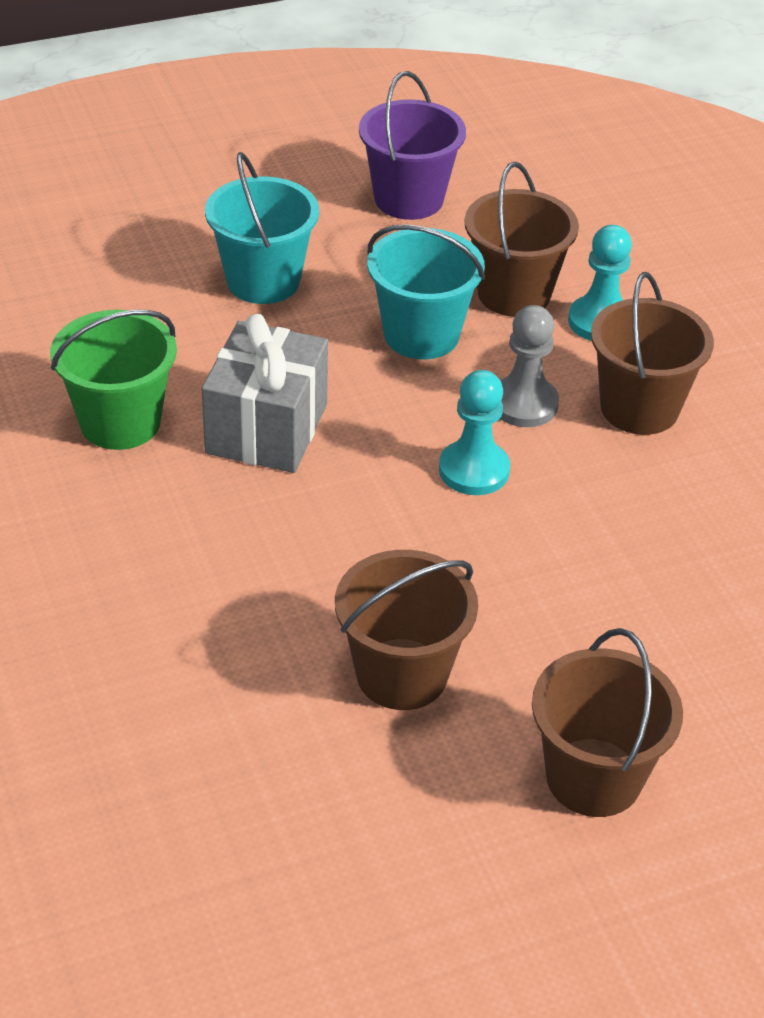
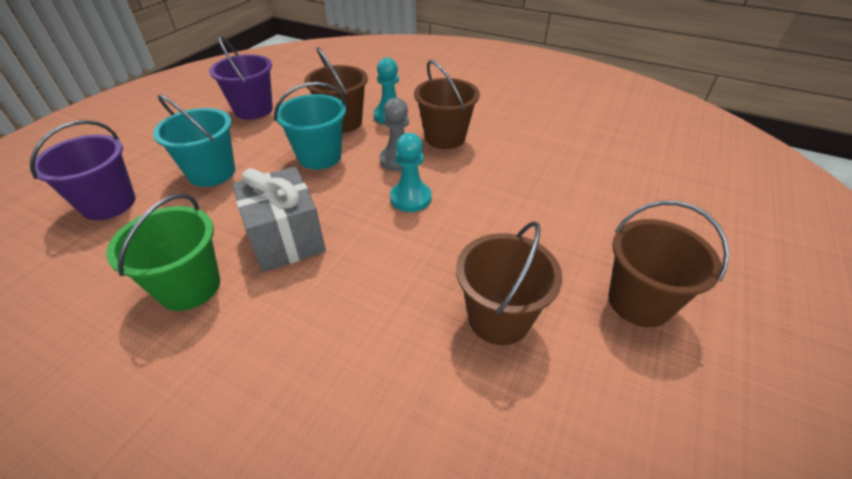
camera: 40 degrees left, 0 degrees up
(116, 260) = (109, 204): none -> purple bucket

